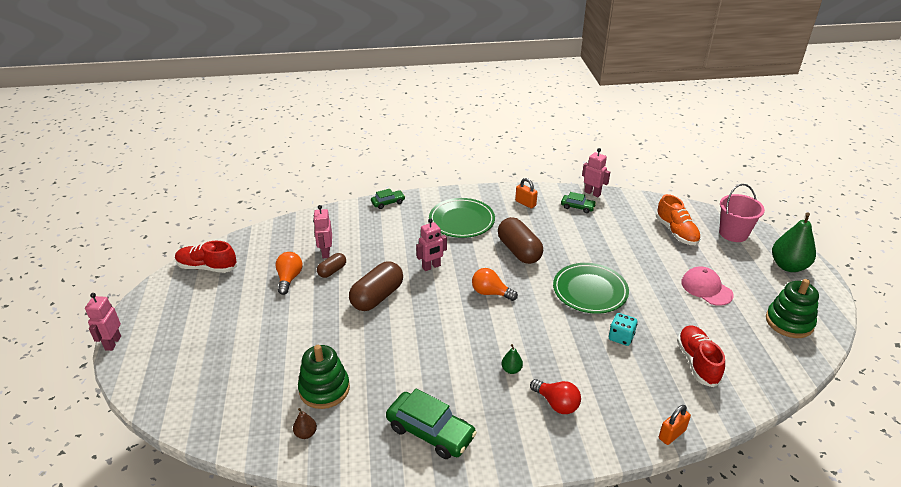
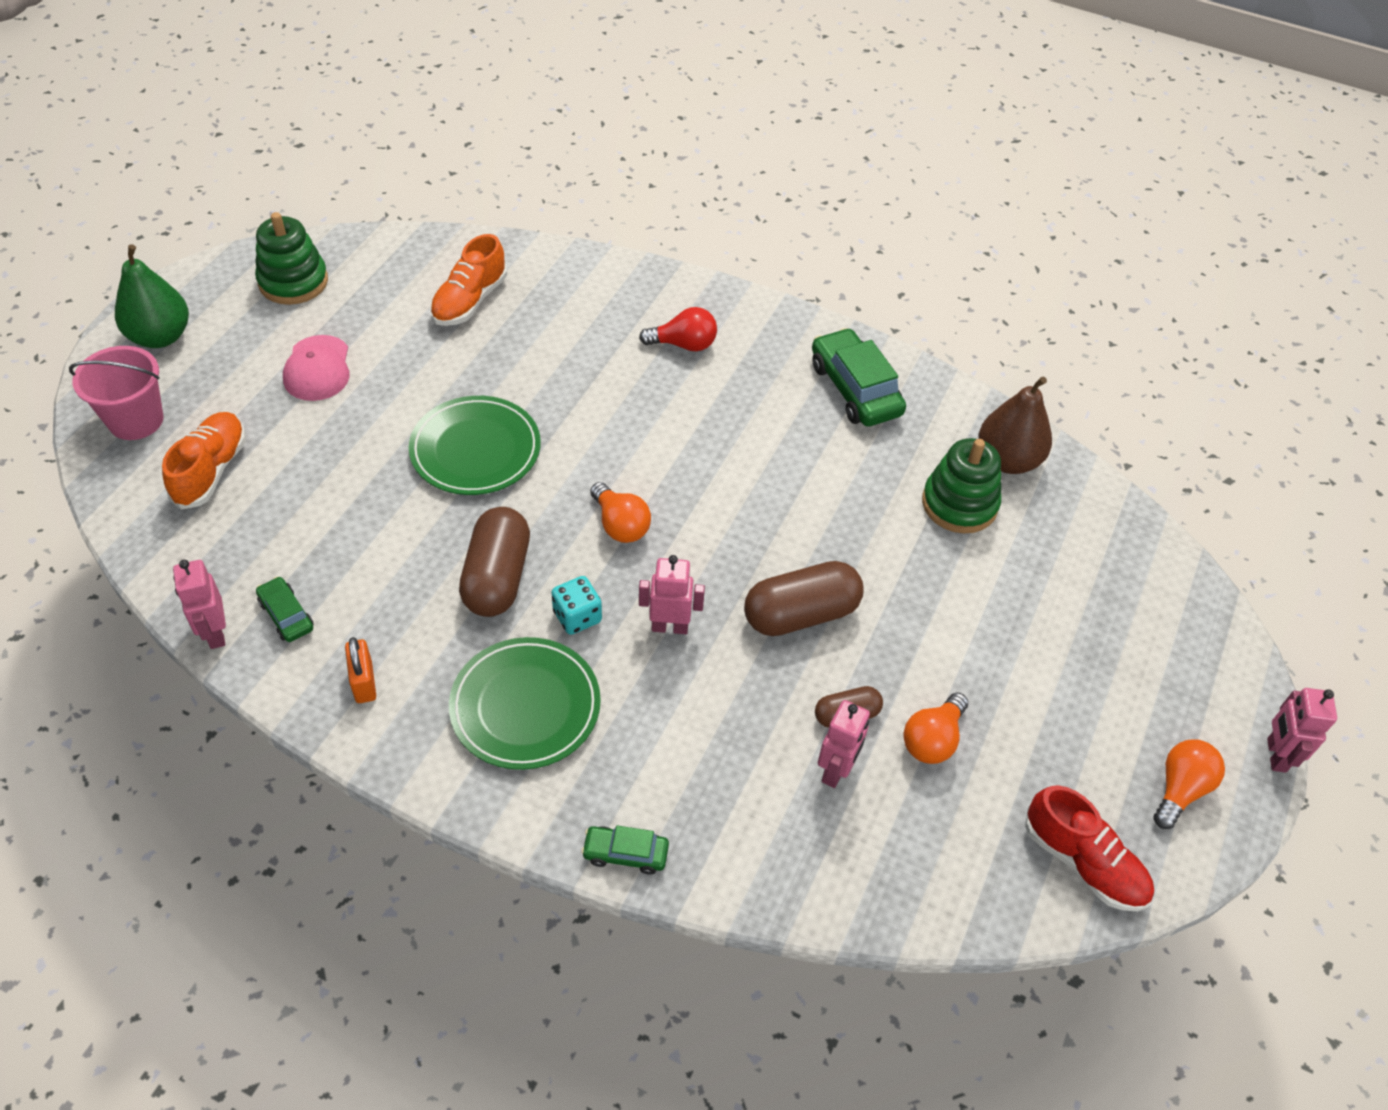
camera: 150 degrees left, 15 degrees up
(112, 343) = (1275, 755): pink robot -> pink robot turned 150 degrees clockwise
(164, 309) = (1180, 789): none -> orange light bulb
(306, 433) = (1007, 460): brown pear -> brown pear, size x2.20
(511, 370) = (698, 405): green pear -> none
(556, 404) = (684, 344): red light bulb -> red light bulb turned 105 degrees clockwise
(621, 337) = (518, 371): turquoise dice -> turquoise dice (577, 617)
(672, 434) = (595, 261): orange padlock -> none
(697, 362) = (470, 301): red shoe -> orange shoe

